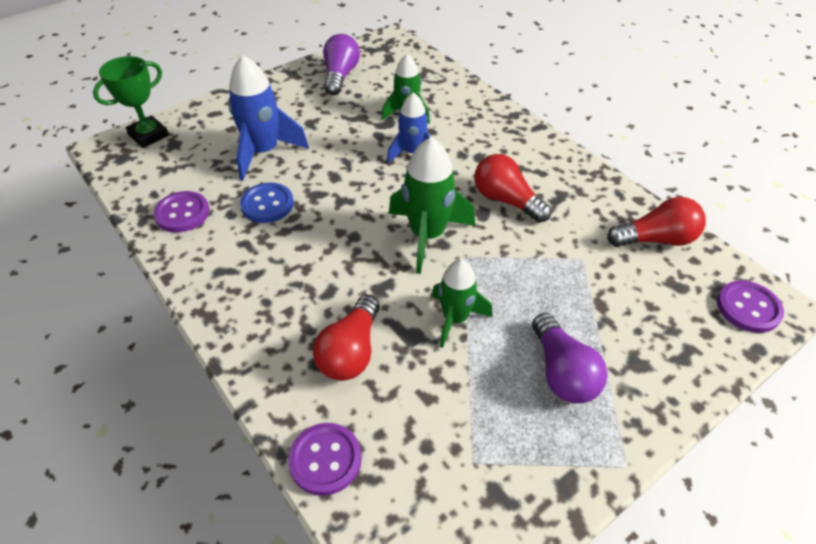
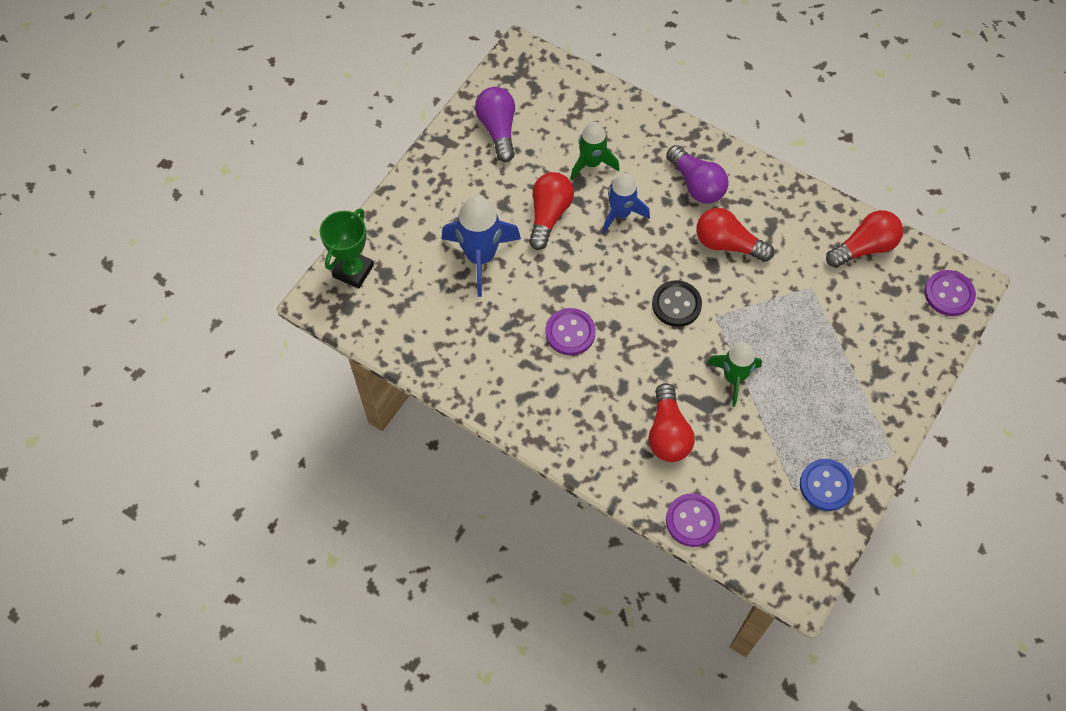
camera: 20 degrees left, 15 degrees up
(182, 213) = (450, 351): purple button -> purple button (570, 333)
(267, 204) = (520, 316): blue button -> blue button (826, 485)
(345, 138) = (549, 215): none -> red light bulb
(427, 235) = (676, 304): green rocket -> black button
(562, 372) = (829, 397): purple light bulb -> purple light bulb (696, 185)

